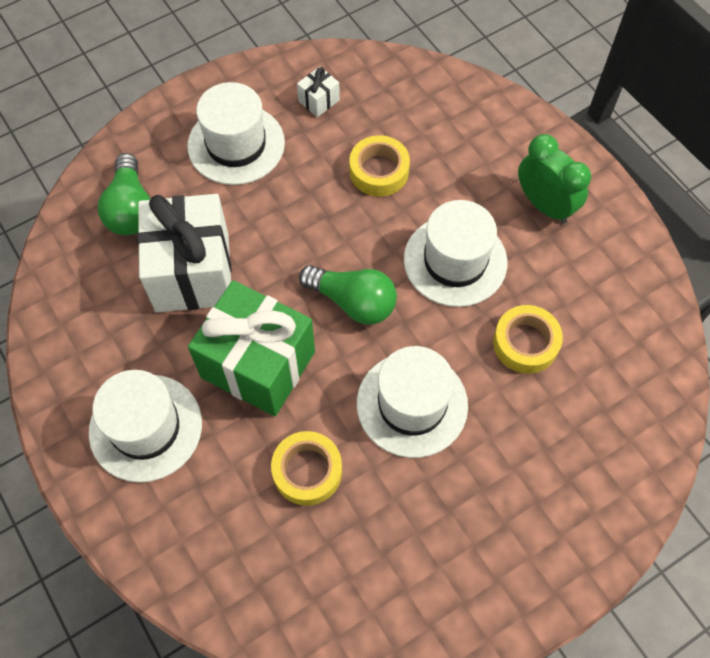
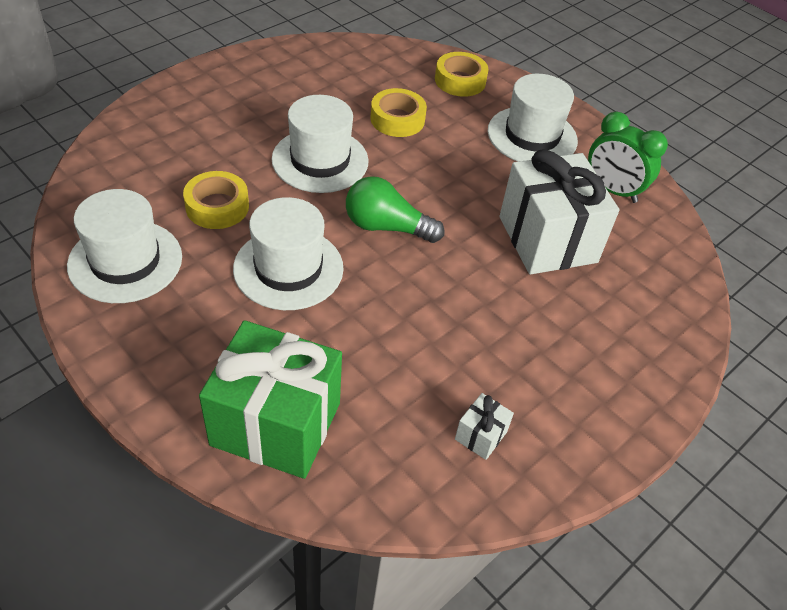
camera: 165 degrees right, 15 degrees down
(130, 208) = (637, 289): green light bulb -> none
(236, 144) = (560, 367): white hat -> white hat (125, 261)
(258, 364) = (459, 178): green gift -> green gift (276, 424)
(379, 171) = (385, 352): yellow tape -> yellow tape (460, 81)
(544, 205) = (186, 332): green clock -> green clock (612, 190)

